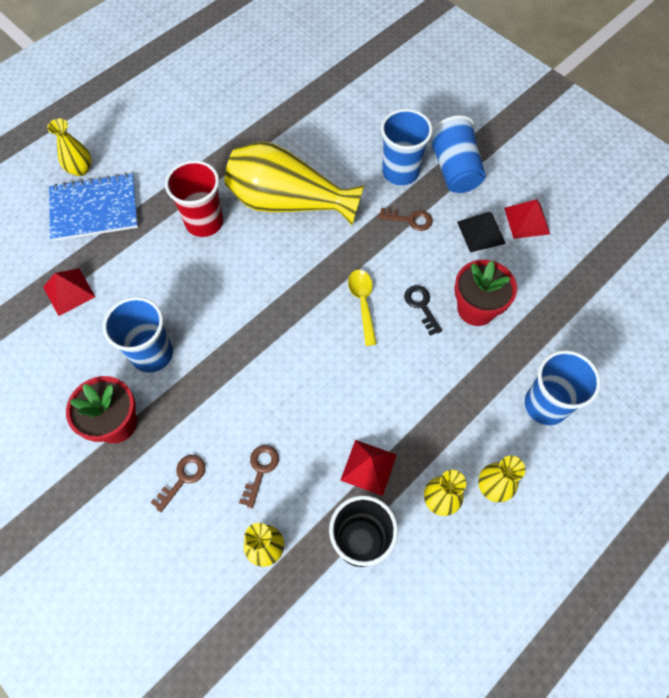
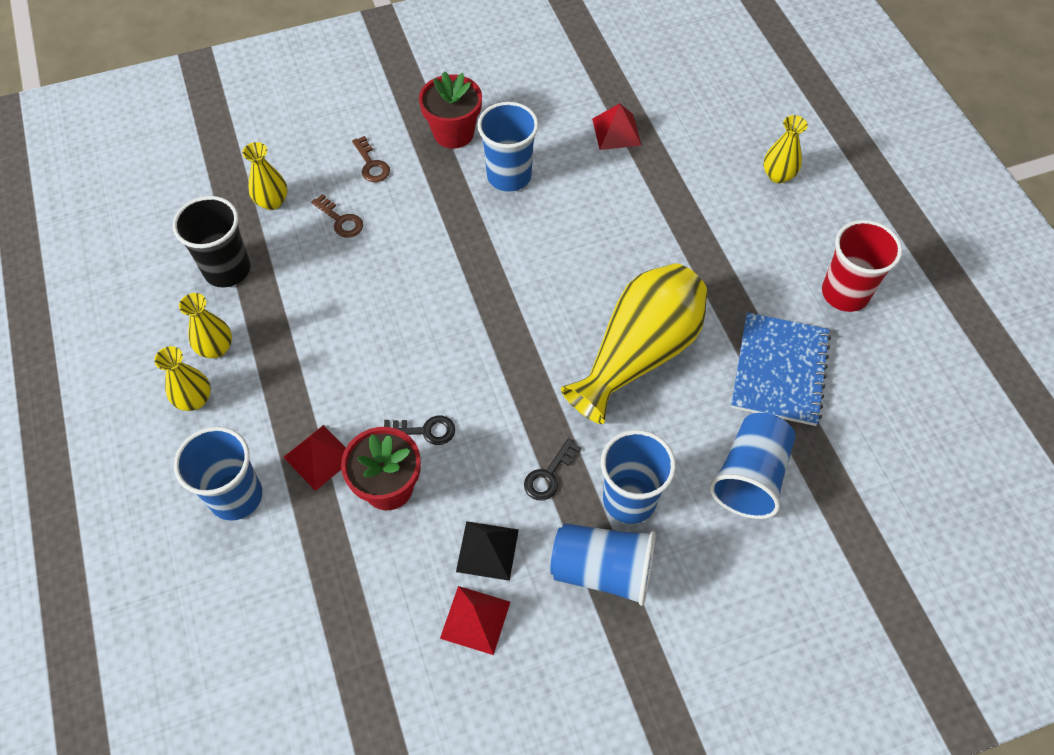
camera: 115 degrees right, 5 degrees down
(94, 209) = (714, 174): blue notebook -> blue notebook (779, 370)
(204, 222) = (649, 264): red cup -> red cup (845, 293)
(348, 118) = (750, 476): none -> blue cup
(363, 303) = (463, 374): yellow spoon -> none
(368, 467) = (286, 303): red pyramid -> red pyramid (319, 457)
(410, 220) = (548, 475): brown key -> black key

